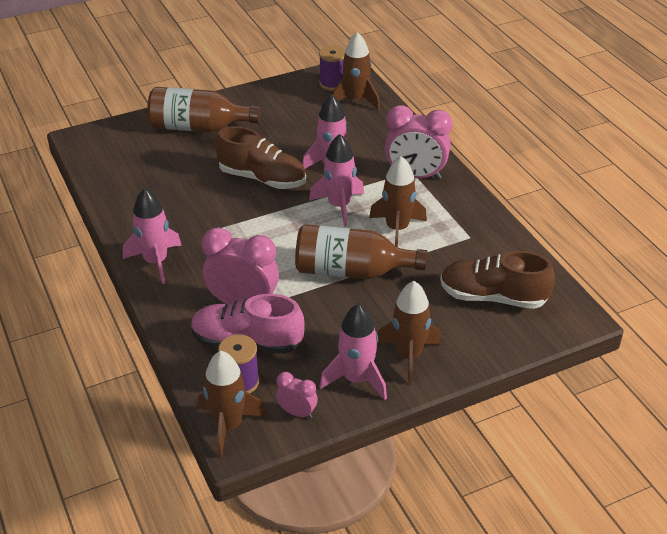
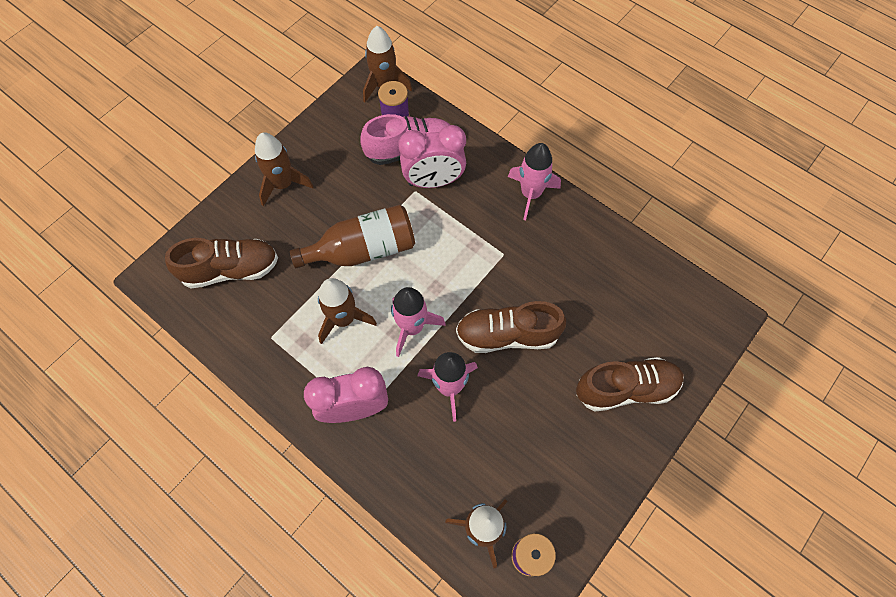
camera: 155 degrees right, 25 degrees up
(198, 127) = (626, 389): brown bottle -> brown shoe
(297, 412) = (344, 110): pink clock -> none
(356, 379) = (314, 150): pink rocket -> none

